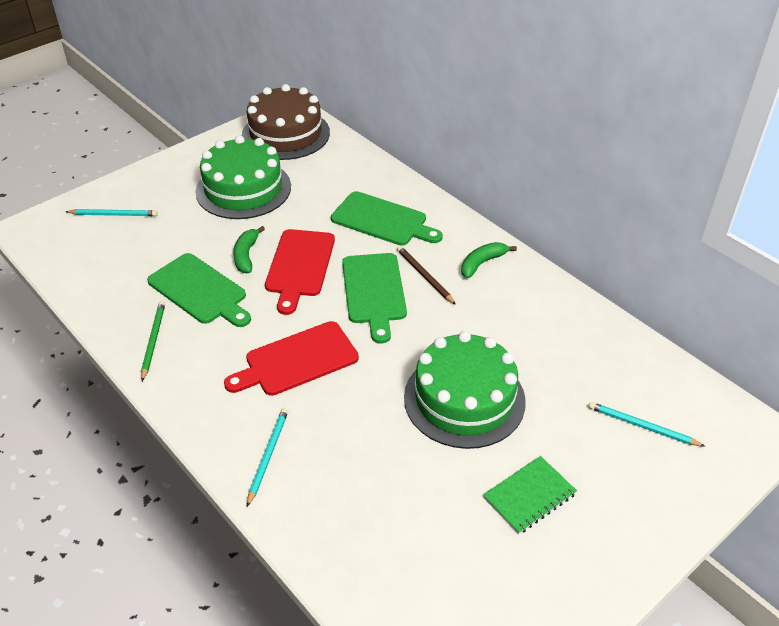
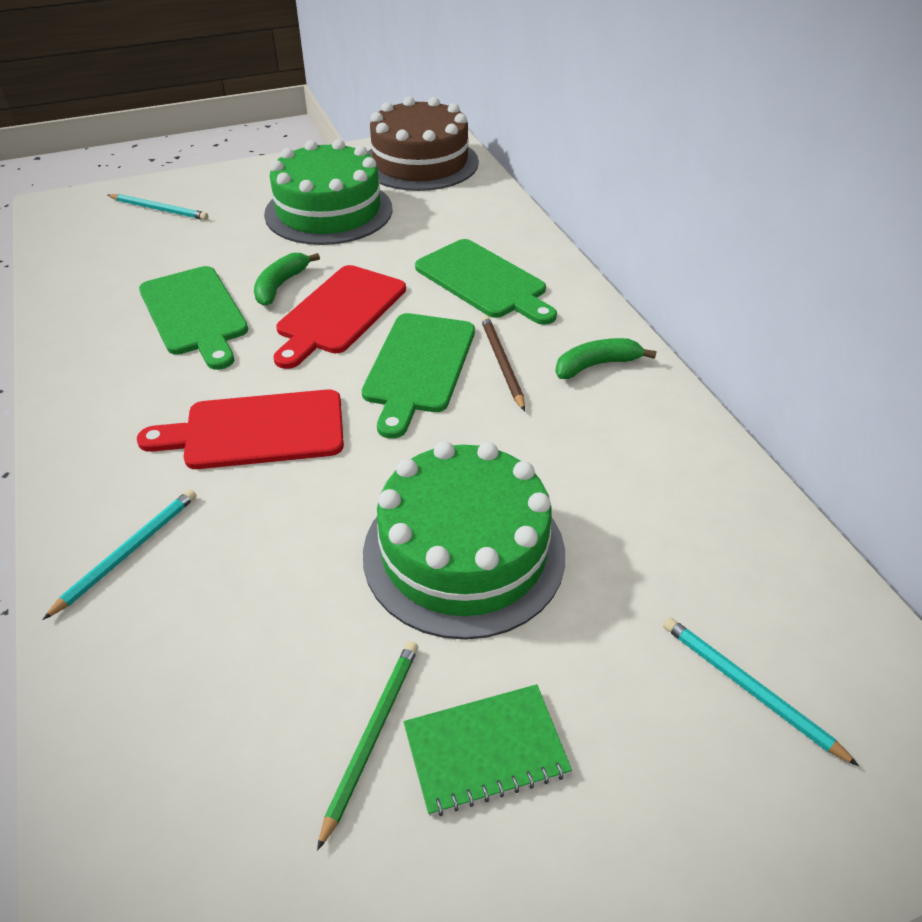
camera: 20 degrees right, 0 degrees up
(153, 340) = (96, 359): green pencil -> green pencil (372, 736)

